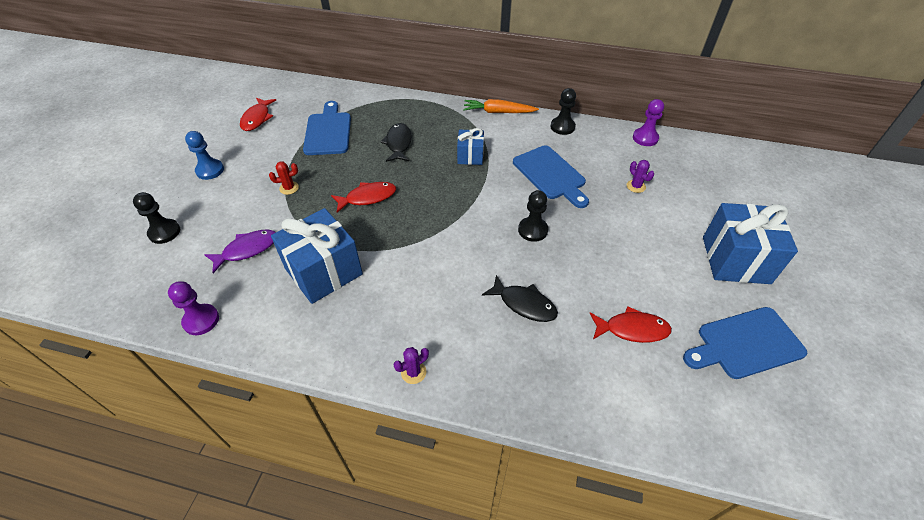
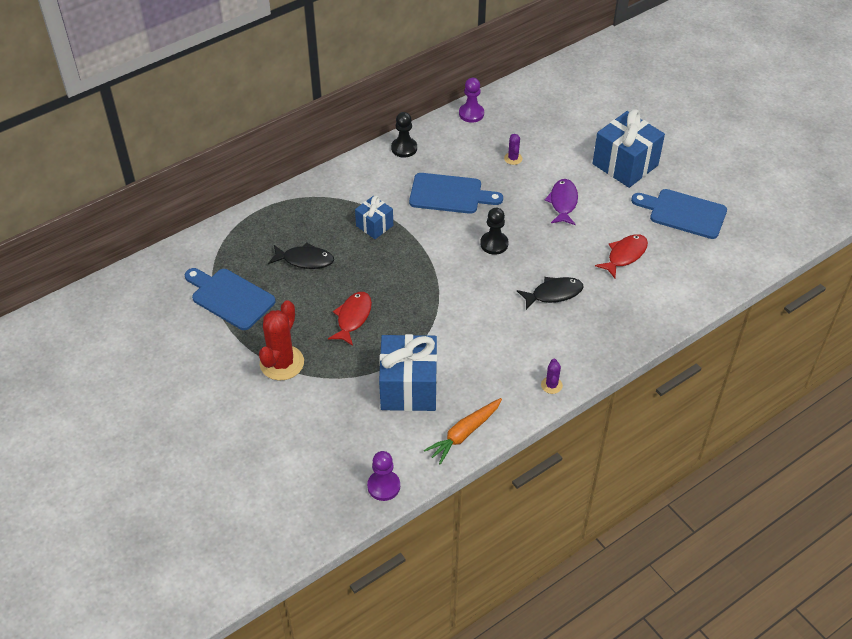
camera: 50 degrees left, 0 degrees up
(164, 232) = (247, 474): black pawn -> none
(210, 170) = (190, 408): blue pawn -> none
(247, 250) = (332, 425): purple fish -> purple fish (563, 202)
(257, 118) = (145, 339): red fish -> none
(289, 188) = (282, 363): red cactus -> red cactus, size x2.10
(398, 143) = (305, 260): black fish -> black fish turned 150 degrees clockwise
(498, 112) = (339, 172): orange carrot -> orange carrot (464, 434)
(636, 186) = (513, 158): purple cactus -> purple cactus turned 75 degrees clockwise
(745, 344) = (683, 213): blue cutting board -> blue cutting board turned 90 degrees clockwise

